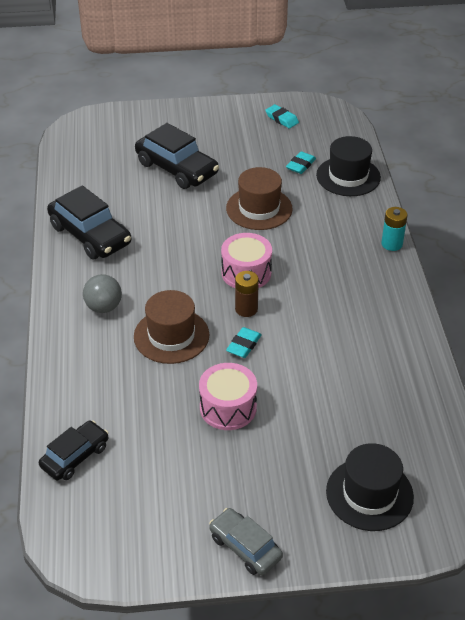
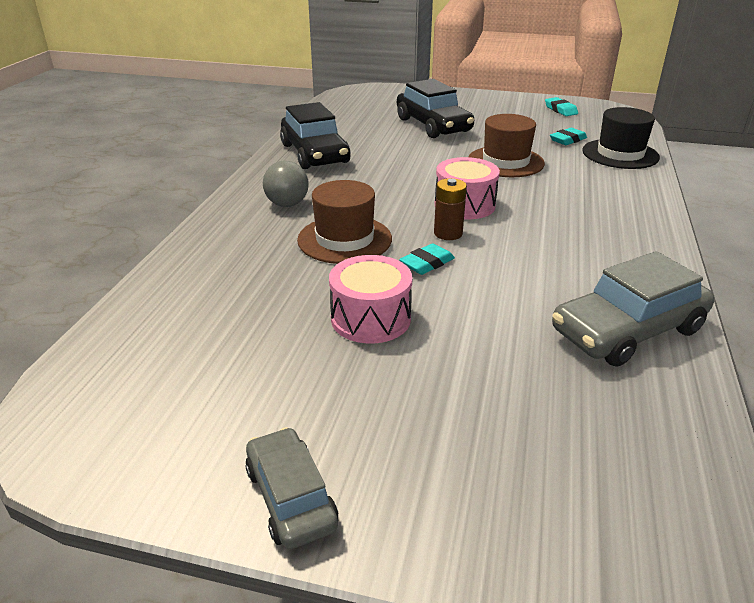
camera: 20 degrees right, 10 degrees down
(75, 456) = (146, 324): black car -> none
(369, 494) = (534, 476): black hat -> none
(392, 244) = (658, 211): turquoise battery -> none
(395, 372) = (627, 330): none -> grey car

